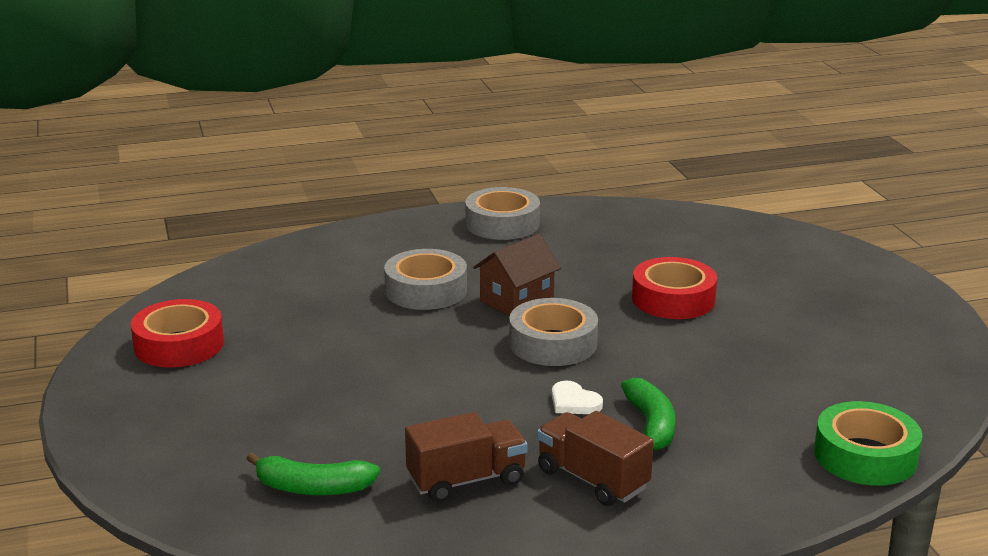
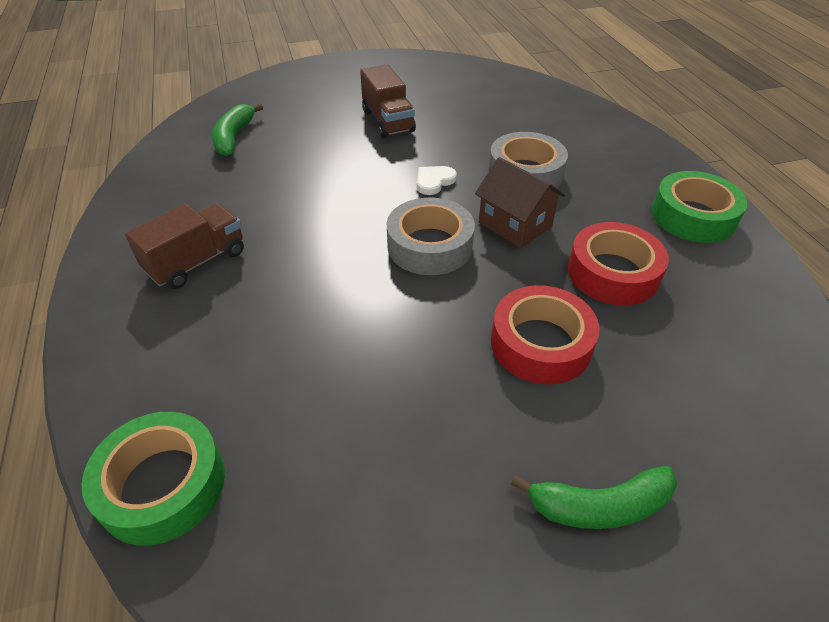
camera: 90 degrees right, 20 degrees up
(179, 345) = (423, 79): red tape -> red tape (613, 273)
(466, 480) = (220, 198): brown truck -> brown truck (388, 121)
(502, 224) = (693, 216): grey tape -> green tape
(574, 402) = (321, 255): white heart -> white heart (434, 181)
(651, 426) = (270, 303): green banana -> green banana (599, 506)

